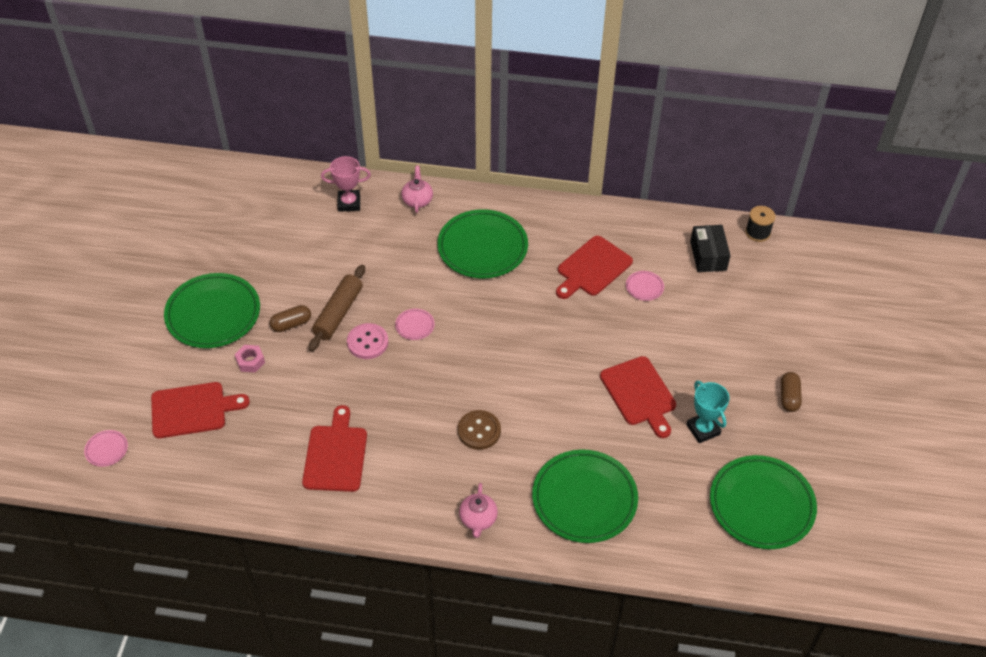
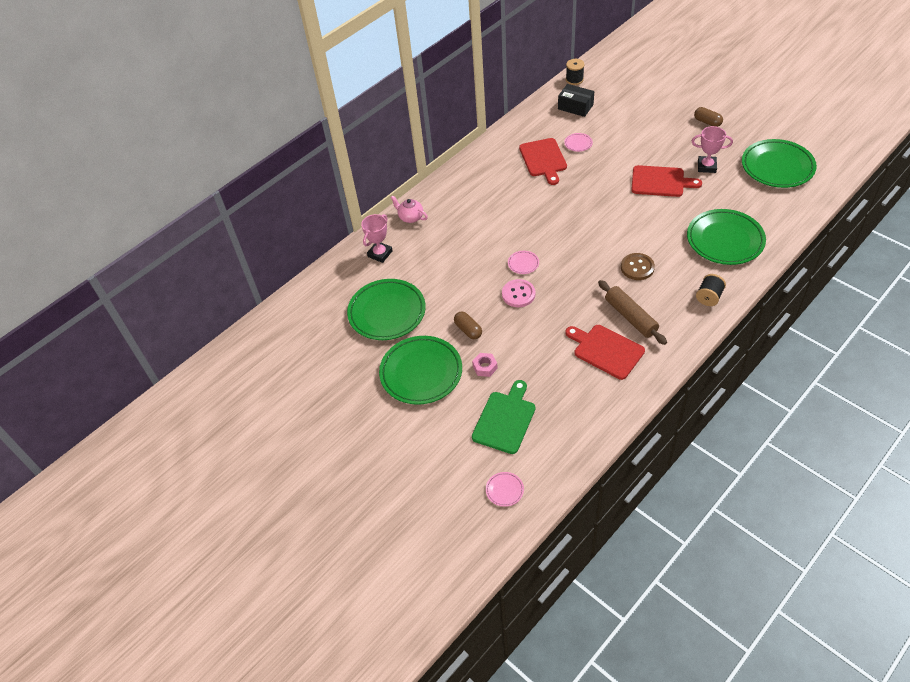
camera: 50 degrees left, 0 degrees up
(192, 410) = (505, 419): red cutting board -> green cutting board
(291, 324) = (468, 330): brown capsule -> brown capsule turned 45 degrees counterclockwise
(338, 313) = (479, 300): brown rolling pin -> brown rolling pin (630, 317)
(478, 519) = (709, 297): pink teapot -> black spool
(482, 248) = (482, 202): green plate -> green plate (387, 312)
(703, 429) = (706, 166): turquoise trophy -> pink trophy

